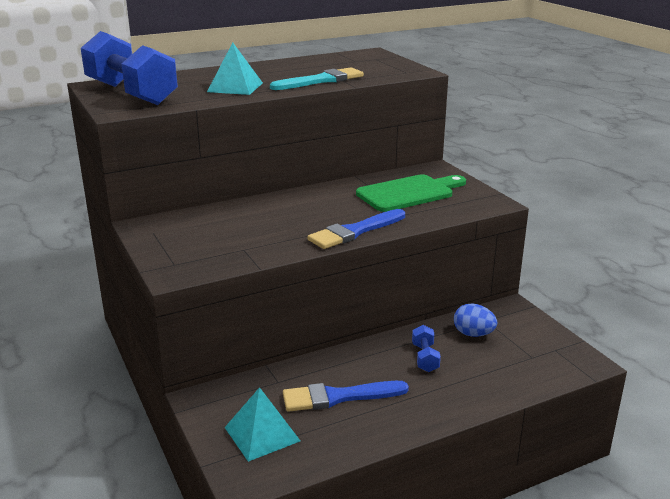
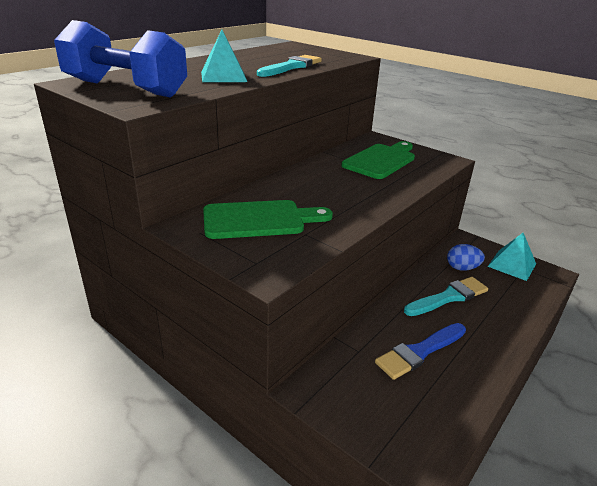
camera: 25 degrees left, 5 degrees up
(215, 230) = (259, 220): none -> green cutting board
(262, 434) = (392, 410): turquoise pyramid -> turquoise pyramid (512, 265)
(354, 232) = (380, 200): blue brush -> none
(425, 358) = (449, 297): blue dumbbell -> turquoise brush

